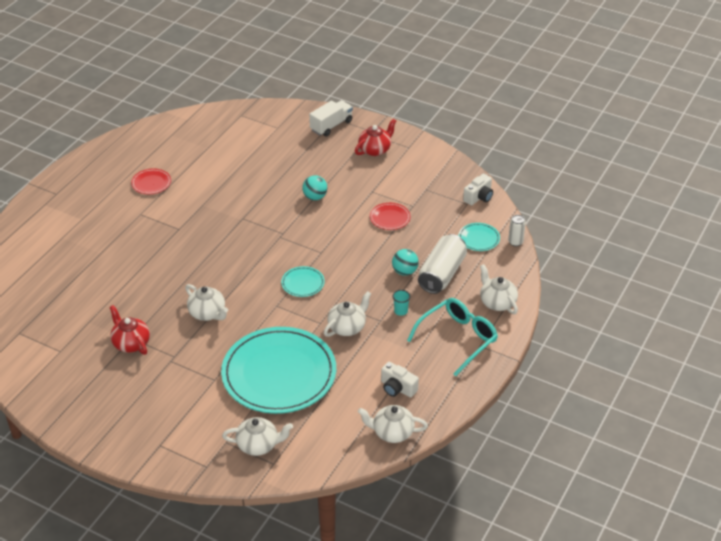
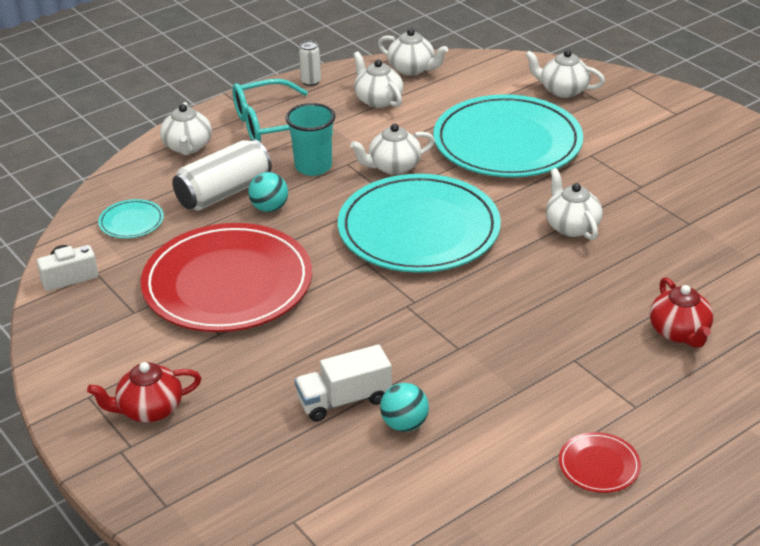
camera: 155 degrees left, 5 degrees down
(131, 343) = (691, 217): red teapot -> red teapot (679, 332)
(303, 283) = (419, 229): turquoise plate -> turquoise plate, size x2.47
(315, 197) = (318, 350): turquoise ball -> turquoise ball (404, 424)
(331, 126) = (186, 490): white truck -> white truck (344, 400)
(390, 218) = (227, 283): red plate -> red plate, size x2.47
(397, 388) = (378, 100): white camera -> white teapot
(401, 311) = (313, 167): turquoise cup -> turquoise cup, size x1.96
(515, 242) = (89, 204): white can -> white can (311, 82)

